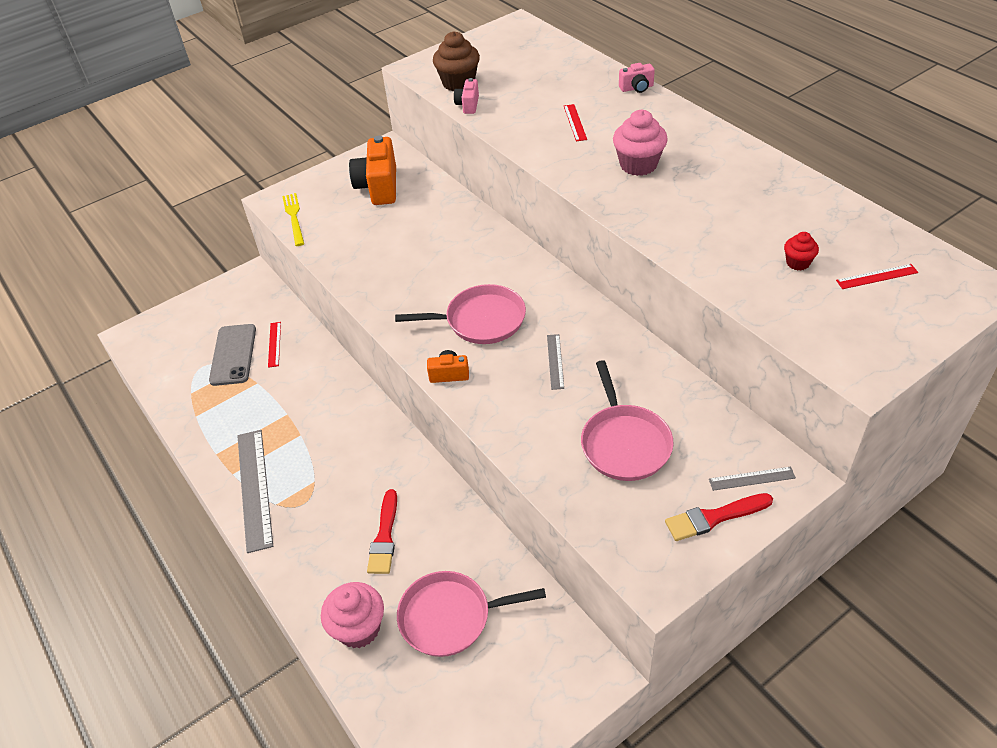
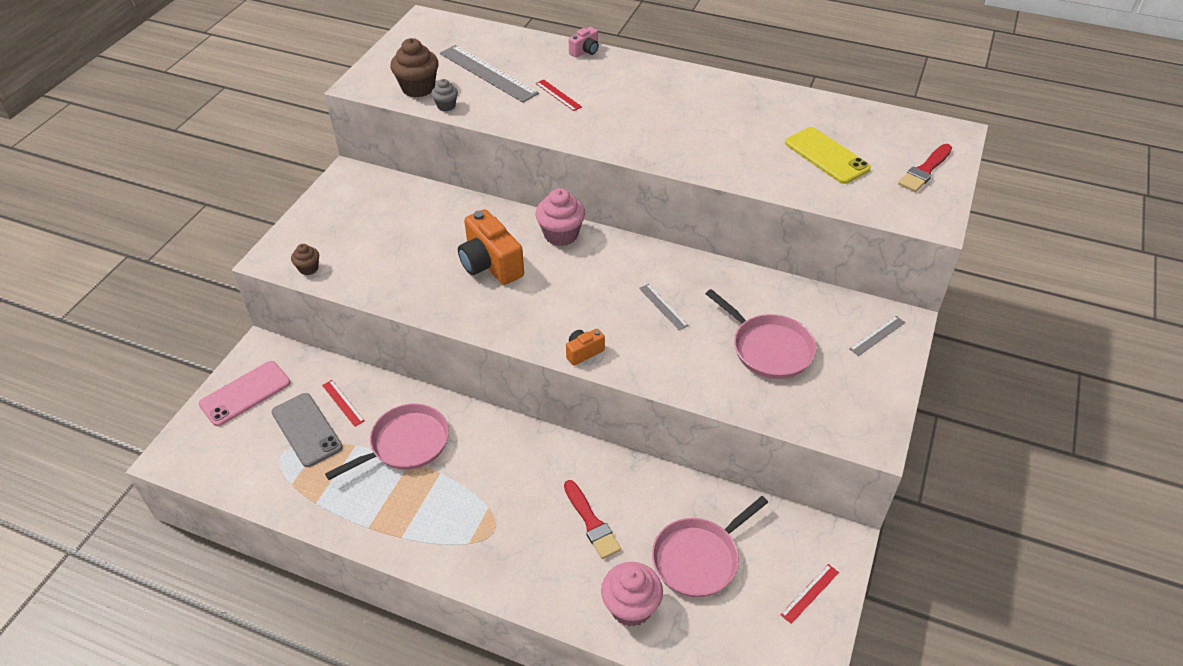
camera: 35 degrees left, 0 degrees up
(214, 307) = (245, 393): none -> pink phone
(254, 488) = (435, 540): grey ruler -> grey ruler (488, 73)
(294, 217) = (308, 268): yellow fork -> brown cupcake
(379, 187) = (373, 212): orange camera -> orange camera (490, 264)
(468, 105) = (446, 106): pink camera -> grey cupcake
(481, 320) = (573, 297): pink pan -> pink pan (406, 444)
(638, 165) = (643, 116): pink cupcake -> pink cupcake (561, 235)
(714, 517) = (875, 375): red brush -> red brush (925, 170)
(797, 263) = (826, 156): red cupcake -> yellow phone
(877, 276) = (886, 148): red ruler -> red ruler (810, 593)

